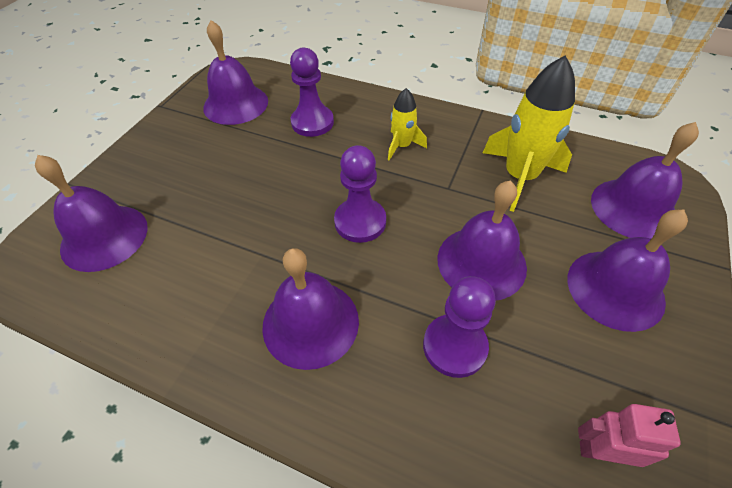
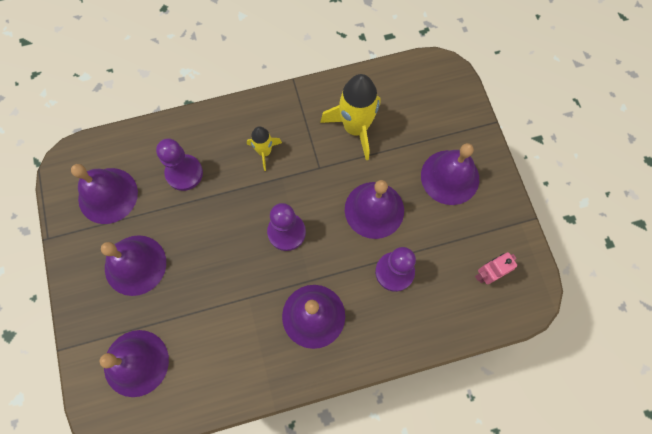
camera: 40 degrees left, 20 degrees up
(633, 208) = (431, 109): purple bell -> purple bell (135, 265)

